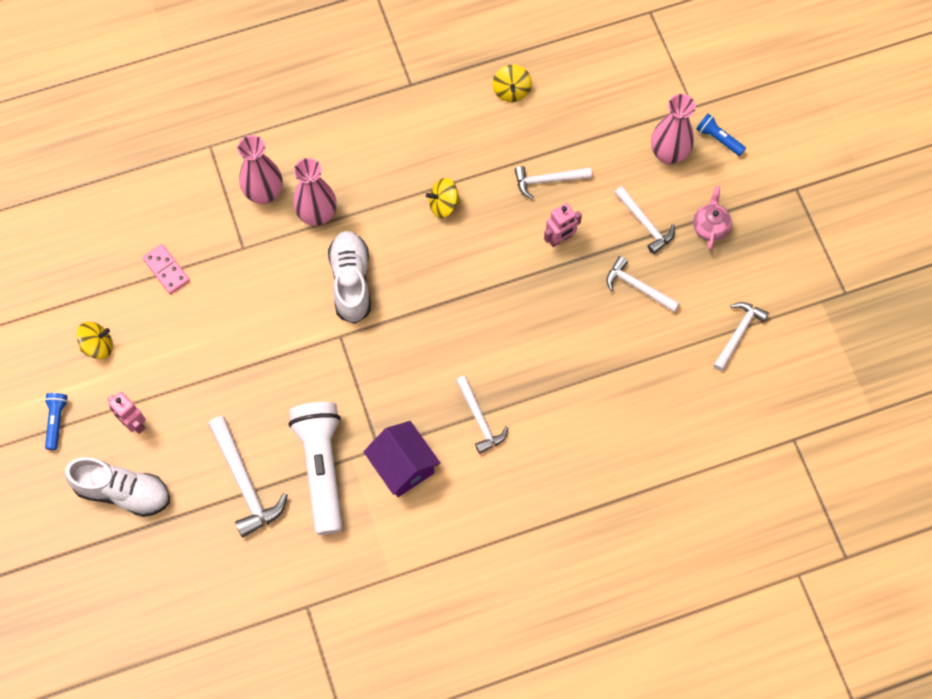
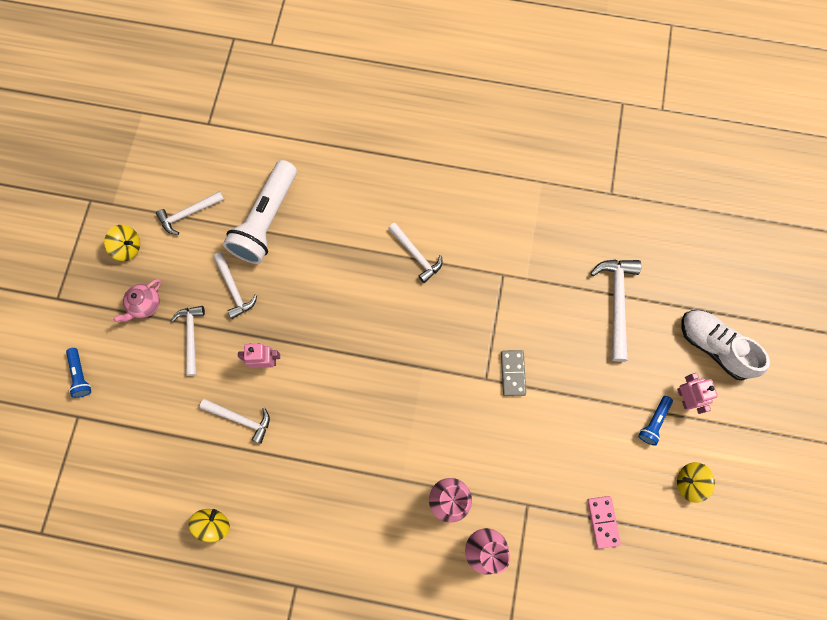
camera: 150 degrees left, 5 degrees up
(56, 421) = (748, 434): blue flashlight -> blue flashlight (653, 422)
(316, 355) = (513, 373): none -> grey domino
(322, 467) = (552, 283): white flashlight -> white flashlight (266, 220)
(351, 282) = (452, 421): white shoe -> none
(403, 467) = (492, 251): purple house -> none
(443, 205) = (338, 447): yellow spinning top -> yellow spinning top (128, 247)
(479, 419) = (416, 255): white hammer -> white hammer turned 135 degrees clockwise
(668, 154) = (129, 385): pink vase -> none

